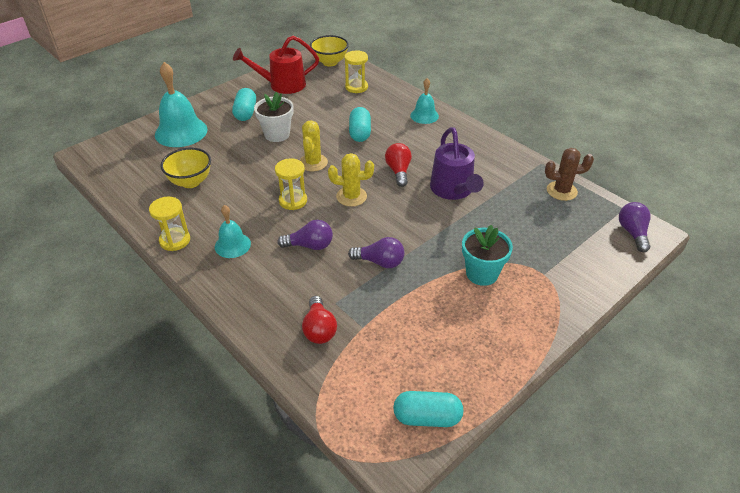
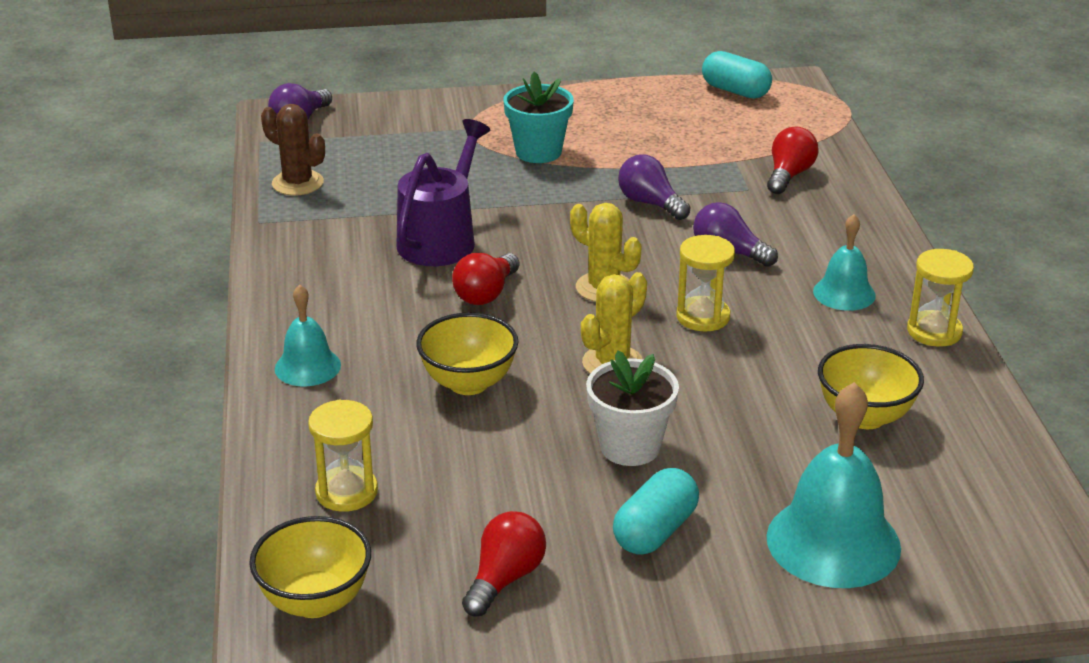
camera: 145 degrees left, 10 degrees down
(282, 85) = (505, 579): red watering can -> red light bulb
(360, 133) = (468, 383): turquoise capsule -> yellow bowl

